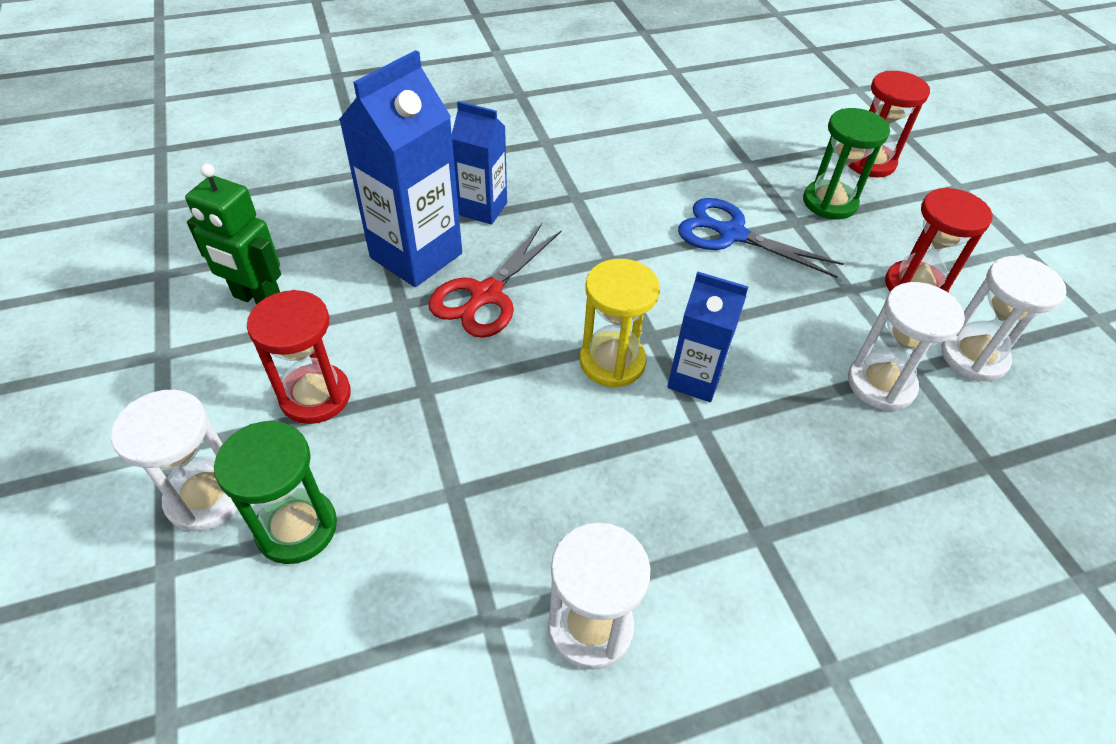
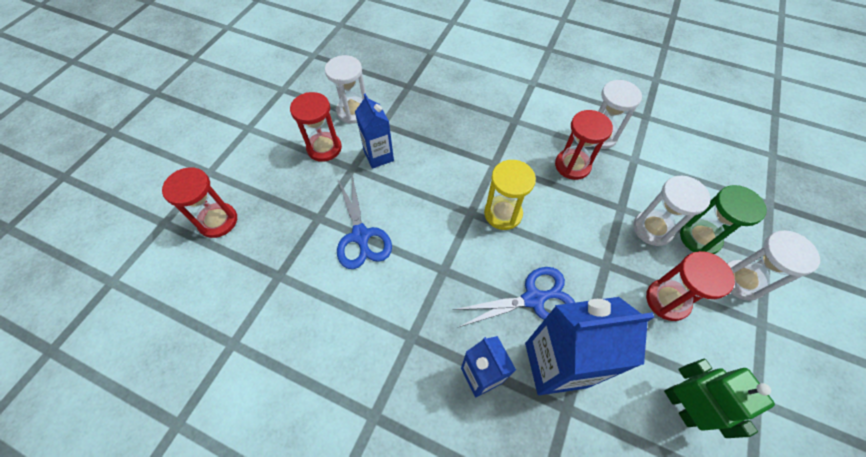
camera: 135 degrees left, 10 degrees up
(486, 295) = (534, 299): red scissors -> blue scissors
(586, 514) = (572, 165): none -> red hourglass
(695, 379) = (475, 181): blue carton -> blue carton (379, 156)
(829, 202) = (283, 214): green hourglass -> none
(881, 384) = (403, 128): white hourglass -> white hourglass (652, 229)

